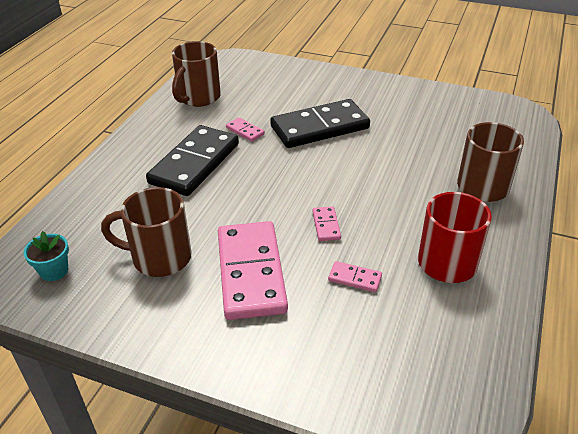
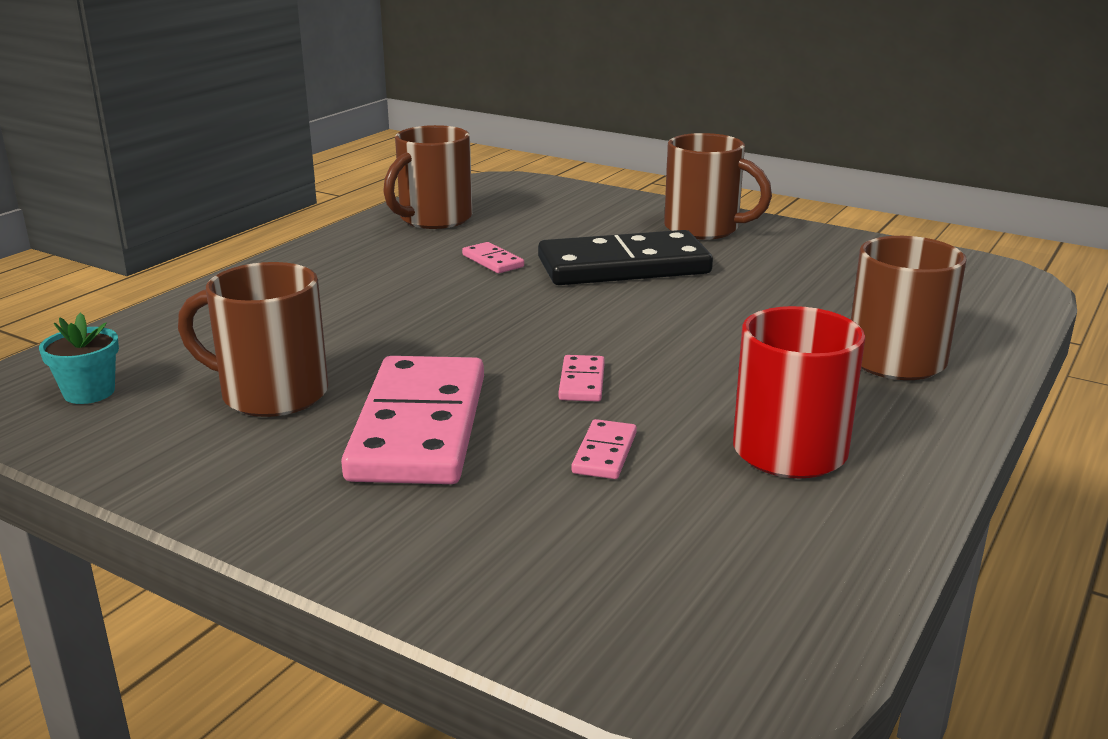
camera: 10 degrees right, 15 degrees down
(194, 163) = (389, 290): black domino -> none
(355, 90) = (704, 229): none -> brown mug
(355, 278) = (605, 453): pink domino -> pink domino turned 75 degrees clockwise

